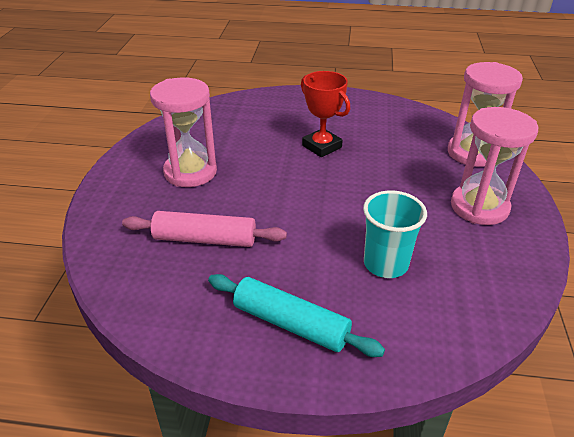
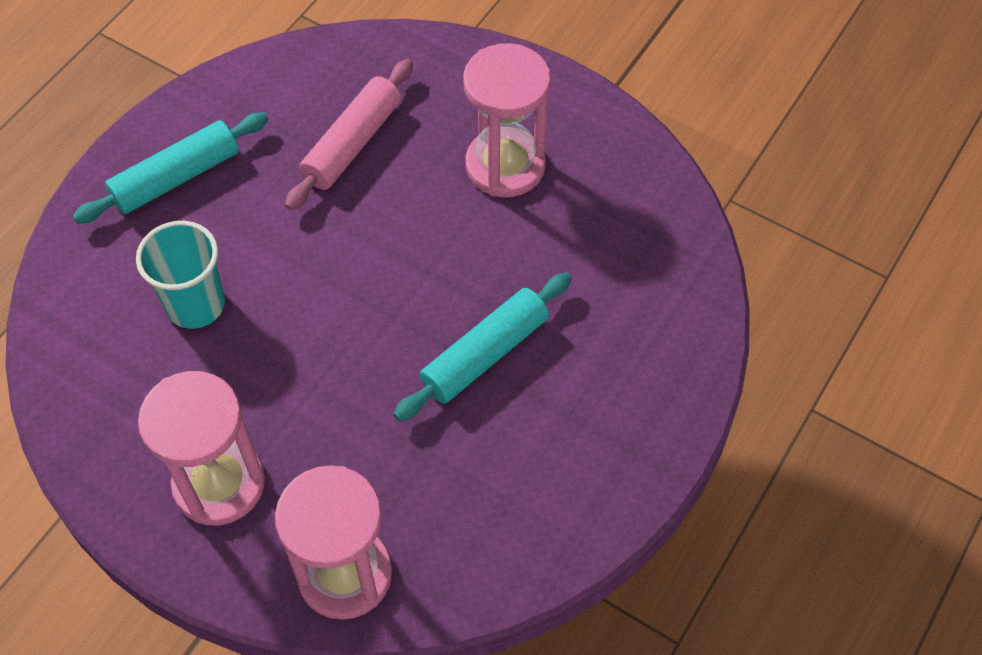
camera: 115 degrees right, 20 degrees up
(322, 146) = (485, 354): red trophy -> turquoise rolling pin

